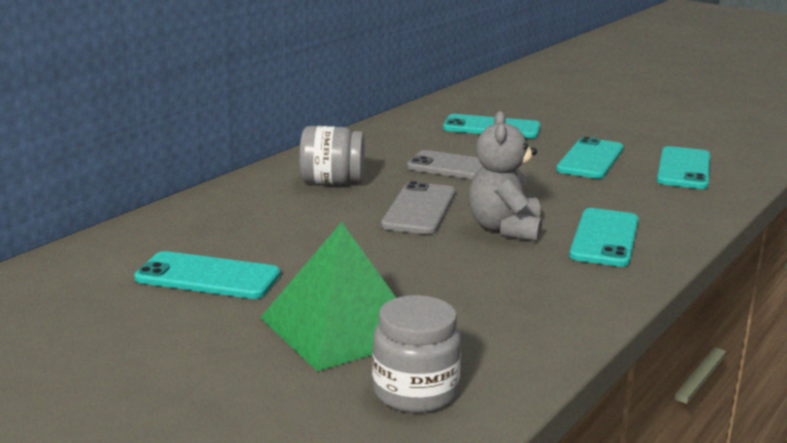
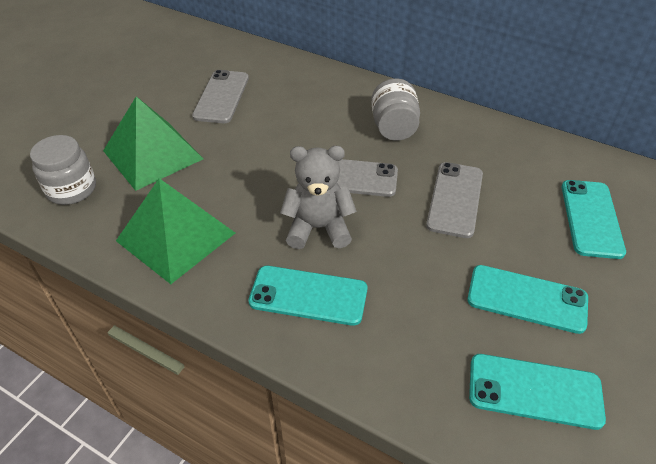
camera: 85 degrees right, 25 degrees up
(208, 277) = (221, 97): turquoise phone -> grey phone
(521, 307) = (176, 236): none -> green pyramid

